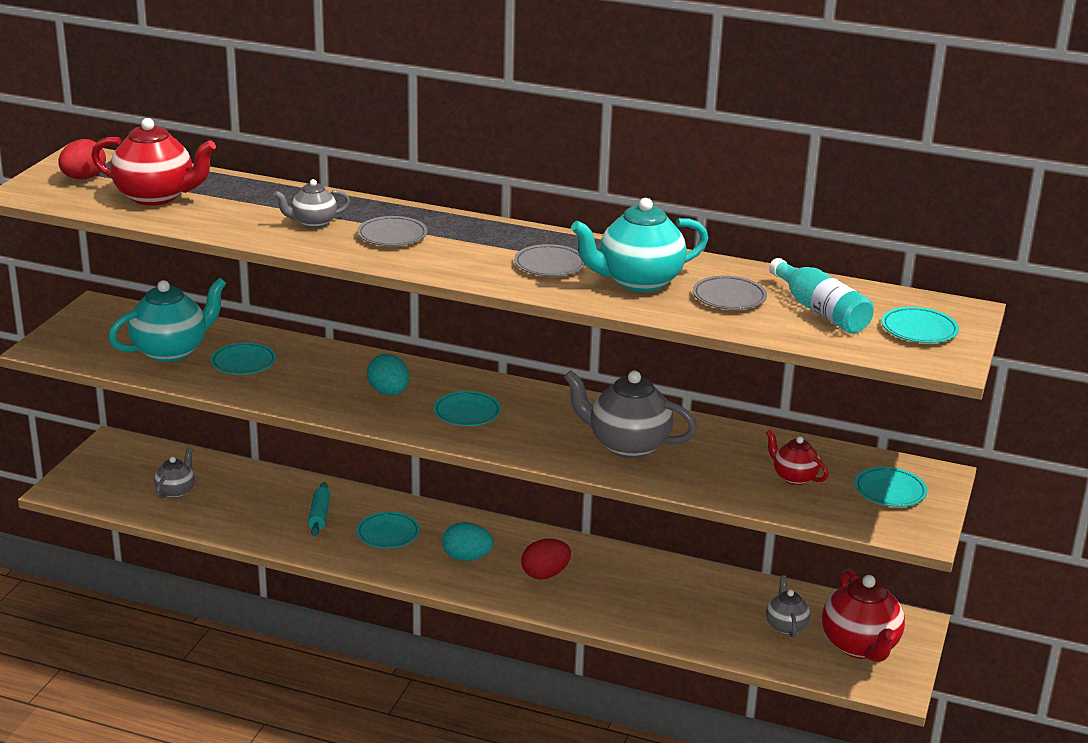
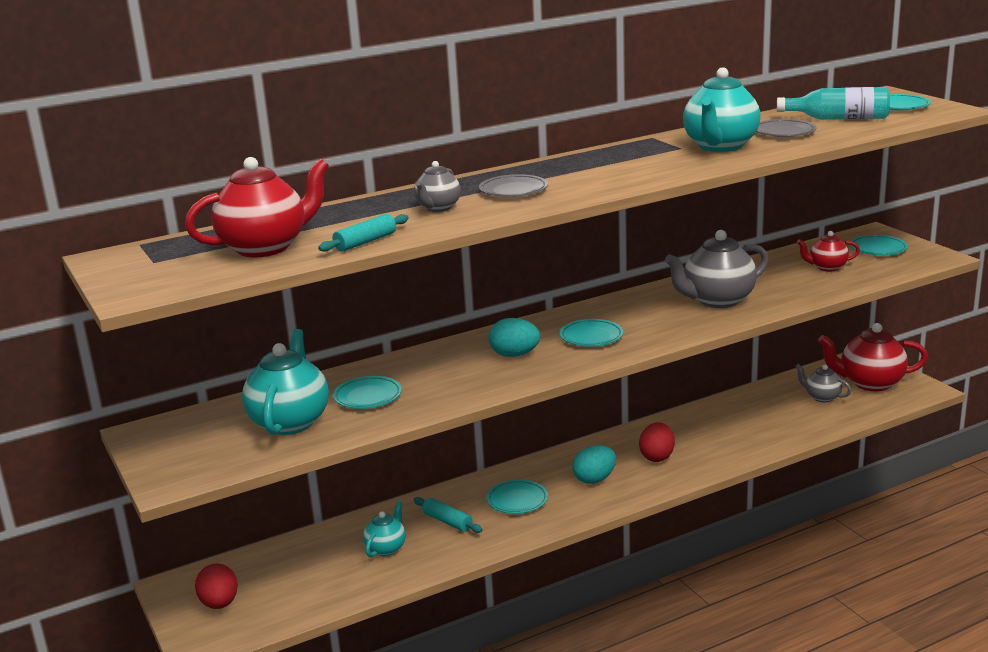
camera: 45 degrees left, 5 degrees down
(83, 178) = (159, 266): red egg -> red egg (219, 604)
(176, 491) = (305, 579): grey teapot -> none
(205, 225) = (365, 242): none -> turquoise rolling pin
(252, 506) = (386, 548): none -> turquoise teapot
(549, 265) = (652, 161): grey plate -> none
(860, 646) = (870, 383): red teapot -> red teapot turned 150 degrees clockwise

